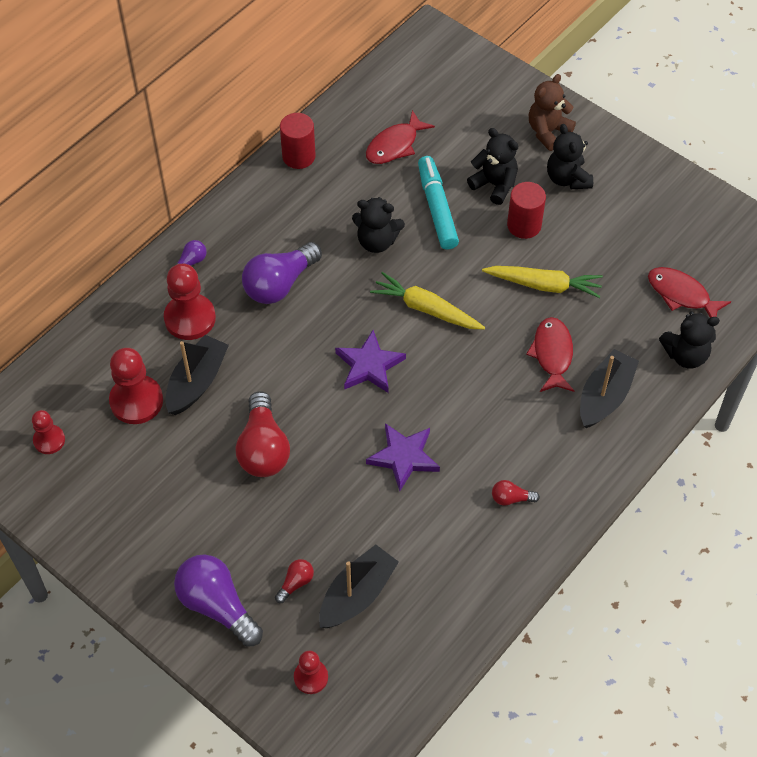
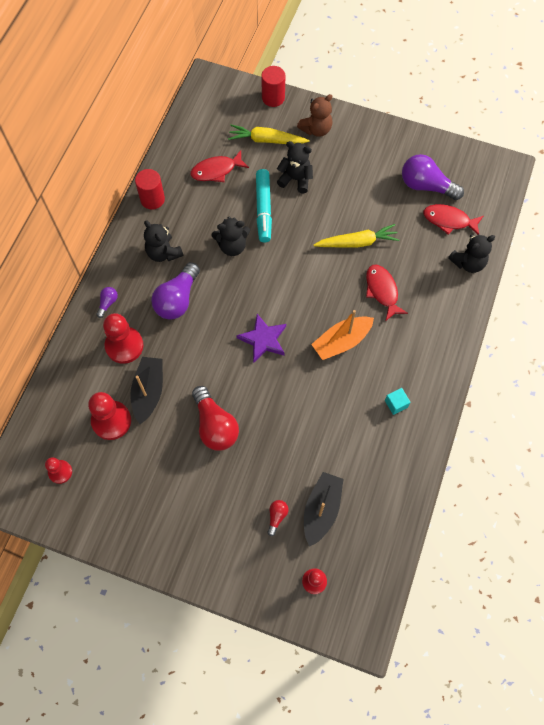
camera: 20 degrees left, 10 degrees up
(217, 606) = (230, 553): purple light bulb -> purple light bulb (426, 186)
(395, 145) = (216, 170): red fish -> red fish turned 45 degrees clockwise
(403, 457) = (313, 399): purple star -> none
(426, 309) = (285, 285): yellow carrot -> yellow carrot (267, 140)
(437, 208) = (263, 209): turquoise marker -> turquoise marker turned 150 degrees counterclockwise
(471, 400) = (341, 341): none -> orange boat
(511, 498) = (396, 404): red light bulb -> turquoise cube
(524, 225) = (327, 203): red cylinder -> red cylinder (273, 98)
(548, 132) = (316, 129): brown teddy bear -> brown teddy bear turned 150 degrees counterclockwise
(567, 178) = (342, 160): black teddy bear -> black teddy bear (163, 253)
(605, 396) = (428, 309): black boat -> none

